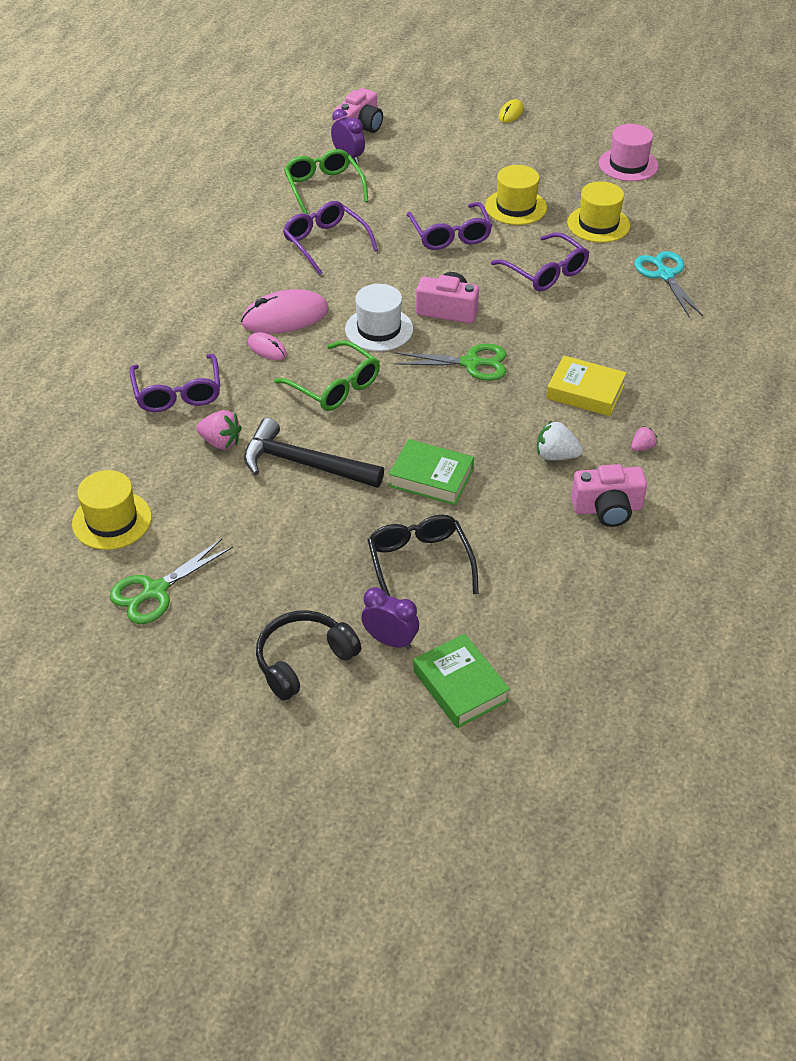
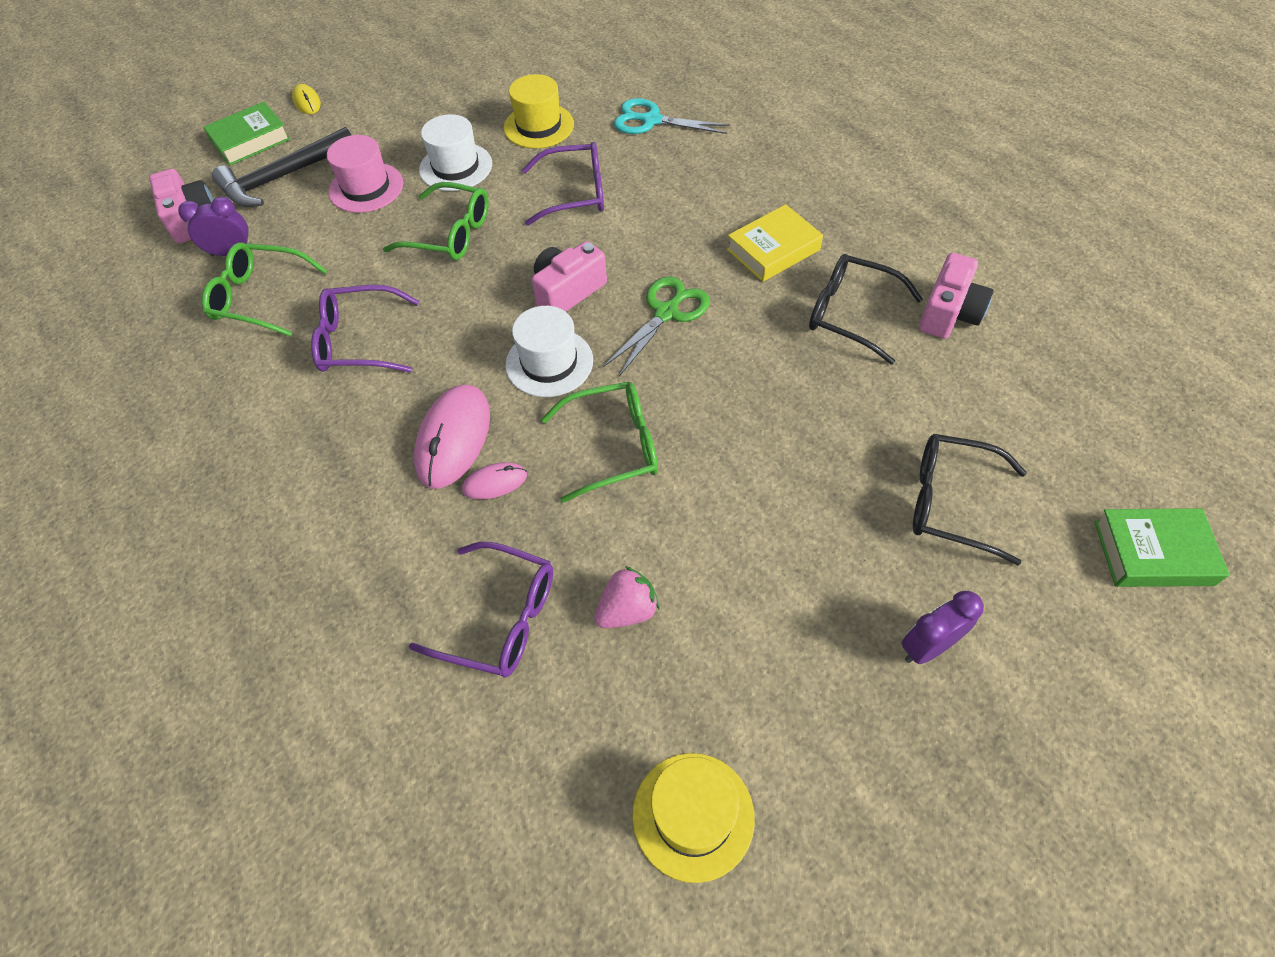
camera: 55 degrees left, 10 degrees up
(155, 591) = (859, 817): green scissors -> none
(303, 660) = (1057, 692): black headphones -> none
(304, 464) = (725, 538): black hammer -> black hammer (283, 177)
(390, 640) = (1059, 586): purple clock -> purple clock (928, 646)
(431, 478) = (822, 429): green book -> green book (250, 140)
(450, 235) = (450, 234): purple glasses -> green glasses
(516, 207) = (456, 167): yellow hat -> white hat
(556, 455) = (851, 314): white strawberry -> black glasses
(628, 165) = (472, 67): pink hat -> pink hat (366, 188)
(642, 447) = (878, 248): pink strawberry -> none

